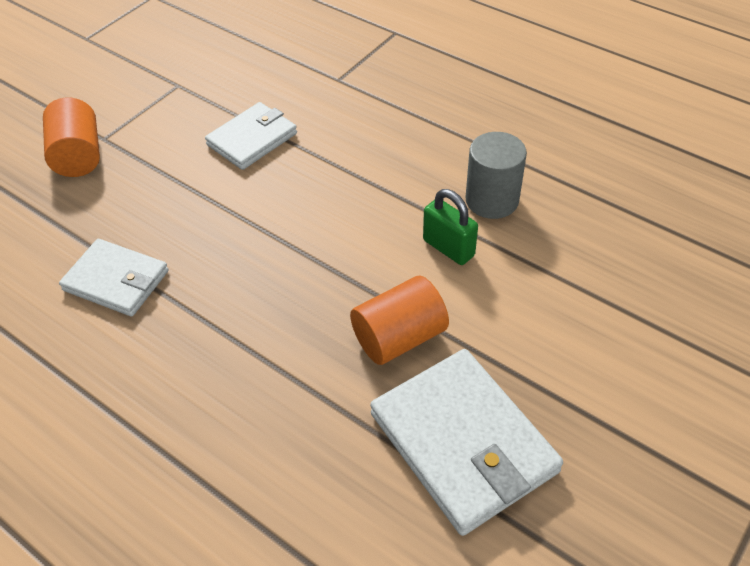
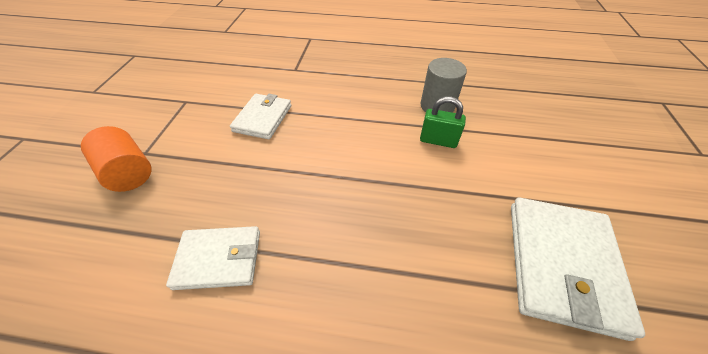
camera: 30 degrees left, 0 degrees up
(399, 337) = (459, 209): orange cylinder -> none
(463, 443) = (562, 265): white wallet -> white wallet turned 75 degrees clockwise

